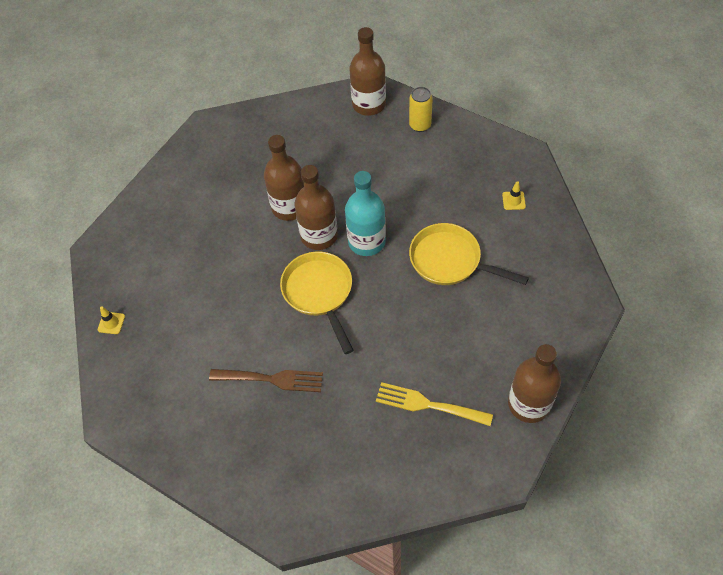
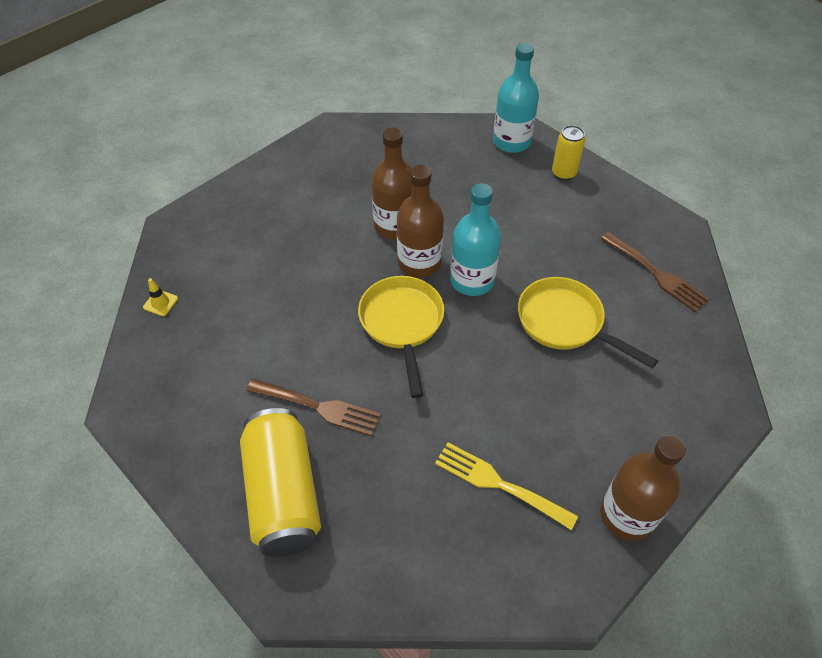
camera: 10 degrees right, 5 degrees down
(264, 454) = (283, 494): none -> yellow can
(369, 104) = (511, 142): brown bottle -> turquoise bottle
(513, 200) = (656, 273): yellow traffic cone -> brown fork

